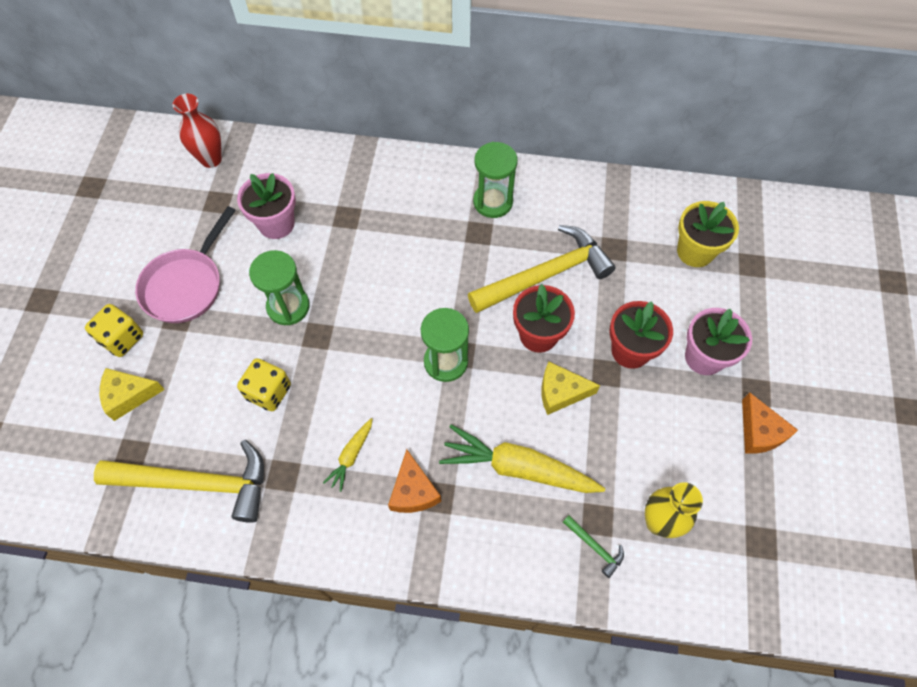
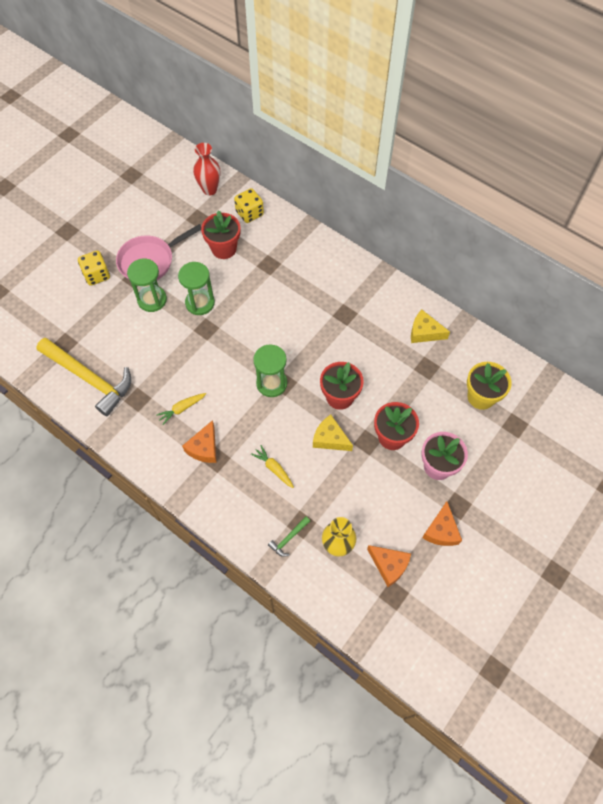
camera: 30 degrees right, 0 degrees up
(128, 395) = (82, 310): yellow cheese -> yellow cheese (424, 332)
(269, 392) = (158, 348): yellow dice -> yellow dice (249, 213)
(276, 224) = (224, 249): pink flower pot -> red flower pot
(493, 202) = (367, 299): green hourglass -> green hourglass (152, 300)
(518, 468) = (274, 468): yellow carrot -> yellow carrot, size x0.49
(545, 275) = (370, 362): yellow hammer -> none
(595, 547) = (289, 538): green hammer -> green hammer turned 60 degrees clockwise
(732, 509) = (389, 565): none -> orange cheese

